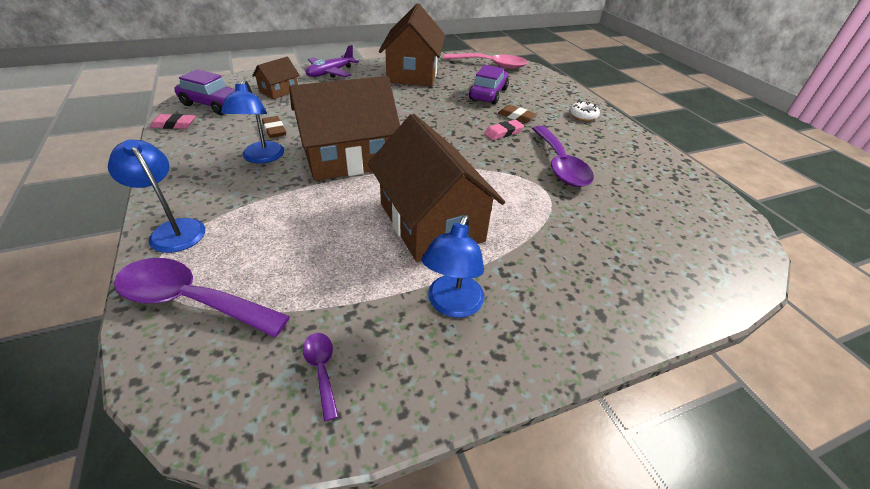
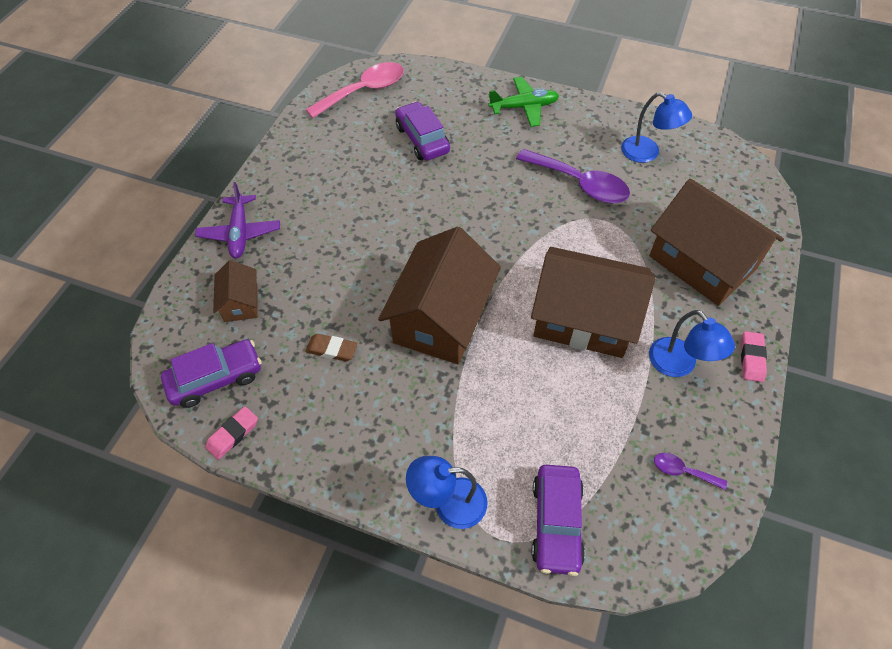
camera: 45 degrees left, 15 degrees up
(190, 300) = (556, 523): purple spoon -> purple car
(261, 158) = (380, 386): blue lamp -> blue lamp (647, 153)
(413, 73) = (317, 164): brown house -> brown house (702, 262)
(503, 133) = (500, 181): pink eraser -> pink eraser (751, 358)
(516, 116) = (482, 152): brown eraser -> none
(583, 116) = (524, 107): white donut -> green plane

